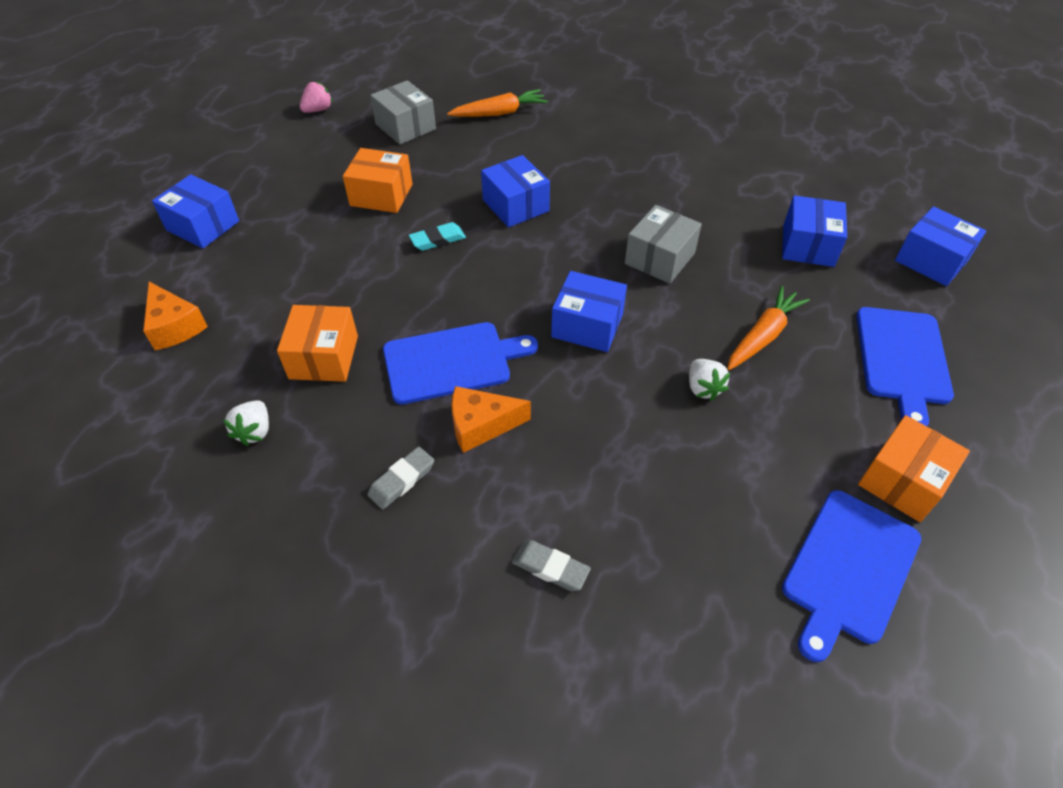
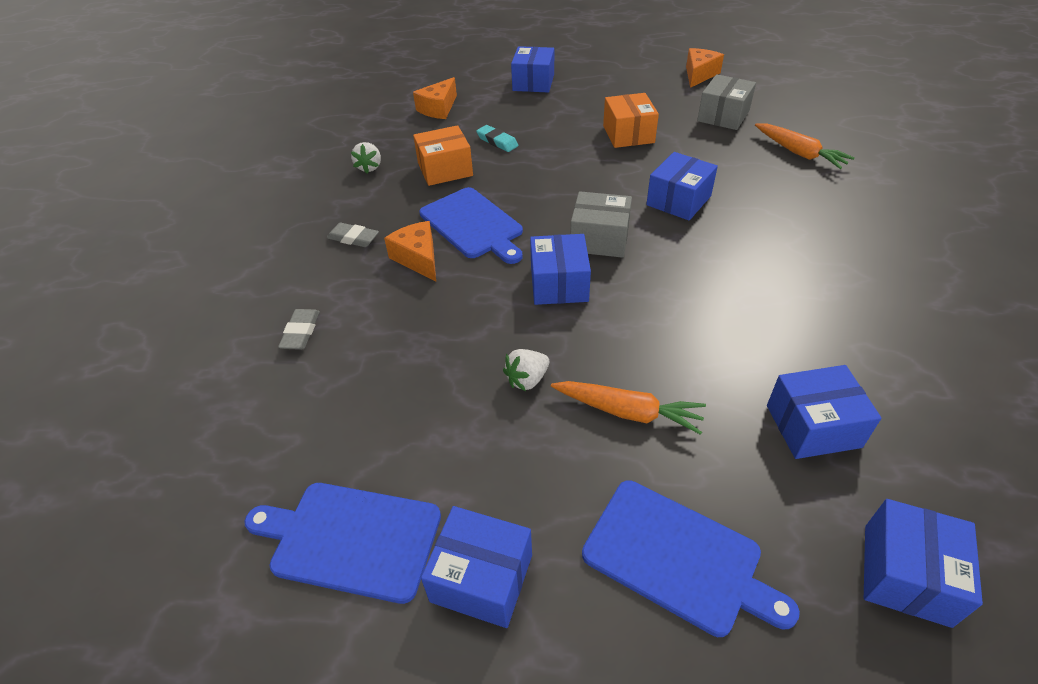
camera: 70 degrees right, 5 degrees down
(254, 431) = (369, 167): white strawberry -> white strawberry turned 75 degrees counterclockwise
(318, 110) = (699, 75): pink strawberry -> orange cheese
(437, 240) = (600, 176): turquoise eraser -> turquoise eraser (497, 141)
(660, 258) = (684, 307): grey box -> grey box (599, 239)
(902, 481) = (481, 578): orange box -> blue box
(903, 359) = (677, 557): blue cutting board -> blue cutting board turned 135 degrees counterclockwise

